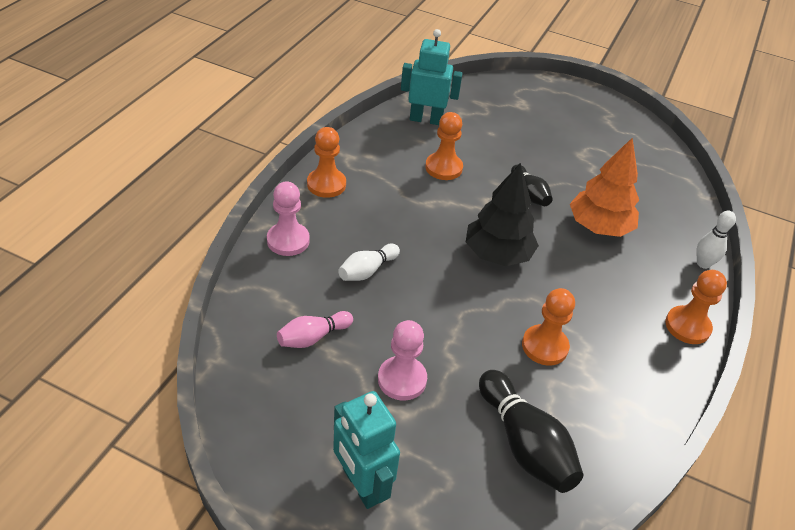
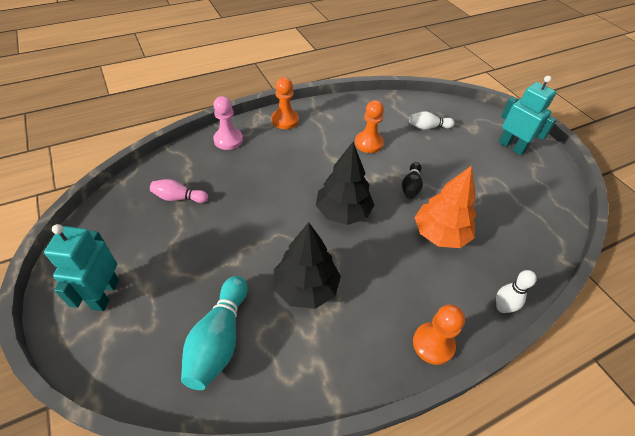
camera: 40 degrees right, 5 degrees up
(367, 271) = (251, 178): white bowling pin -> white bowling pin (428, 127)
(402, 379) = (196, 251): pink pawn -> none
(426, 119) = (390, 110): turquoise robot -> turquoise robot (511, 146)
(524, 444) = (219, 339): black bowling pin -> turquoise bowling pin
(544, 346) = (306, 288): orange pawn -> black tree

